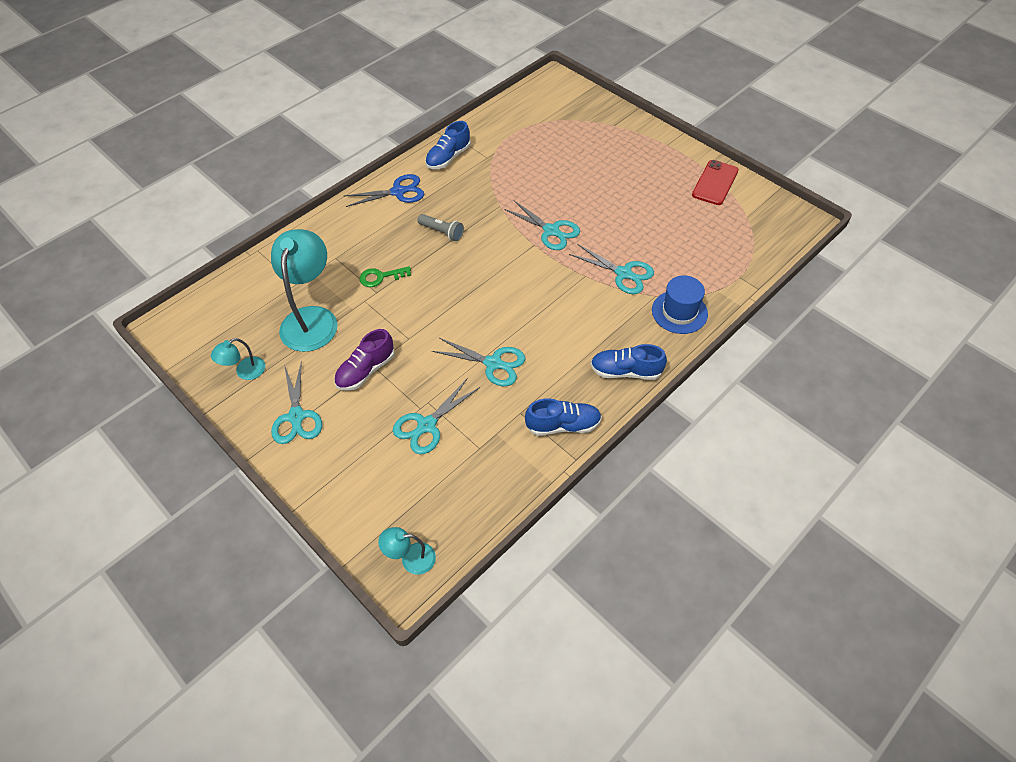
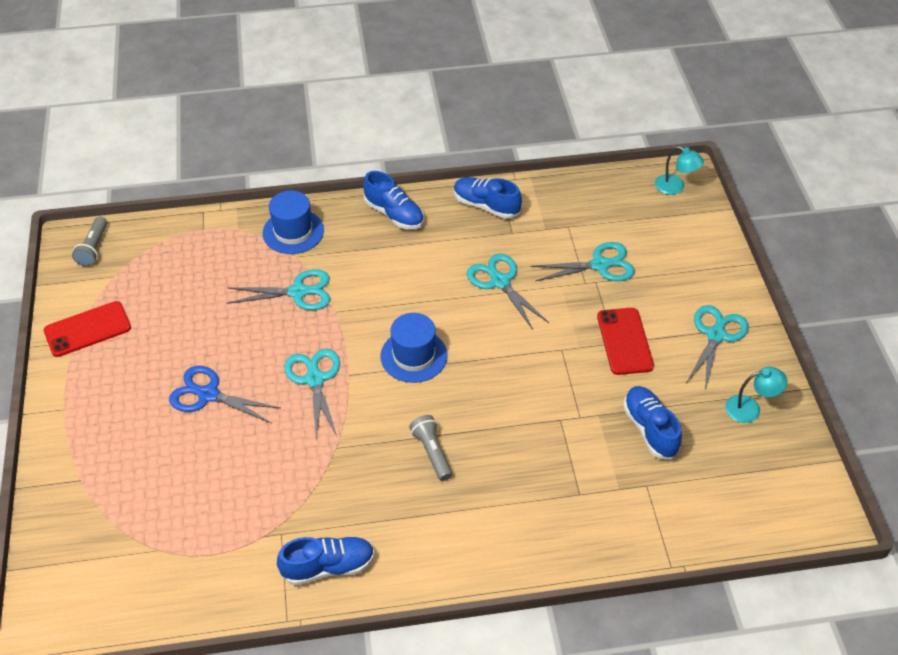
camera: 145 degrees left, 5 degrees down
(311, 318) = (650, 429): turquoise lamp -> blue shoe
(366, 370) = (624, 341): purple shoe -> red phone
(380, 277) = (543, 435): green key -> none
(398, 192) = (436, 549): blue scissors -> blue scissors (208, 395)
(505, 277) = (414, 356): none -> blue hat
(623, 273) = (298, 292): turquoise scissors -> turquoise scissors turned 105 degrees clockwise
(785, 224) = (94, 248): none -> grey flashlight

